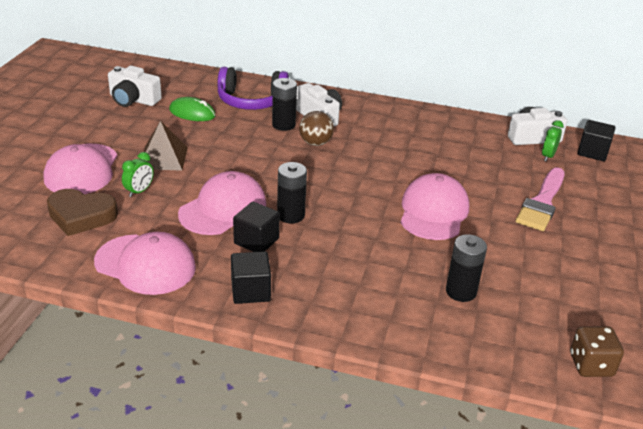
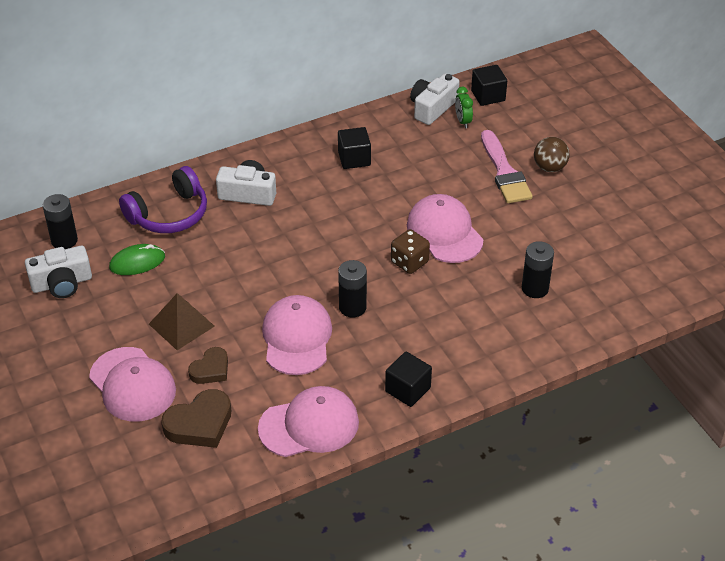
camera: 40 degrees left, 10 degrees up
(139, 191) = (211, 369): green clock -> brown heart
(256, 241) = (358, 347): black cube -> black cube (354, 159)
(283, 125) = (231, 222): black battery -> black battery (64, 240)
(315, 143) = (282, 225): brown ball -> brown ball (549, 167)
(591, 365) = (658, 288): brown dice -> brown dice (409, 262)

